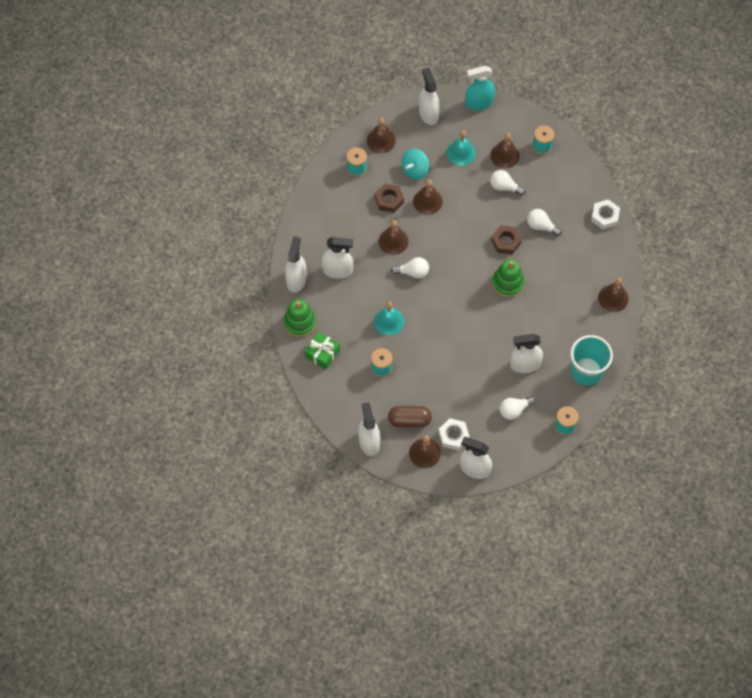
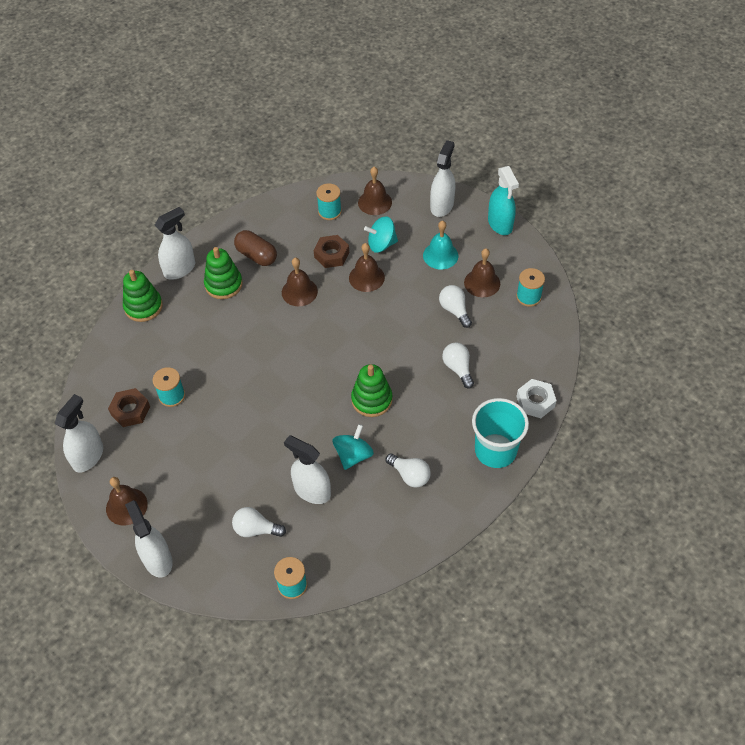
camera: 40 degrees right, 10 degrees down
(322, 353) = (134, 346): green gift -> none
(337, 270) = (223, 284): white spray bottle -> green stacking toy
(389, 321) = (222, 359): turquoise bell -> none
(409, 420) = (145, 463): brown capsule -> brown capsule (256, 255)
(413, 272) = (289, 330): white light bulb -> white light bulb (410, 475)
(453, 436) = (171, 510): white nut -> none
(479, 103) = (500, 224): turquoise spray bottle -> turquoise spray bottle turned 135 degrees counterclockwise
(506, 242) = (407, 360): brown nut -> brown nut (130, 410)
(529, 326) = (353, 455): none -> turquoise spinning top
(586, 371) = (370, 544): turquoise cup -> turquoise cup (495, 450)
(613, 298) = (470, 488): brown bell -> none

